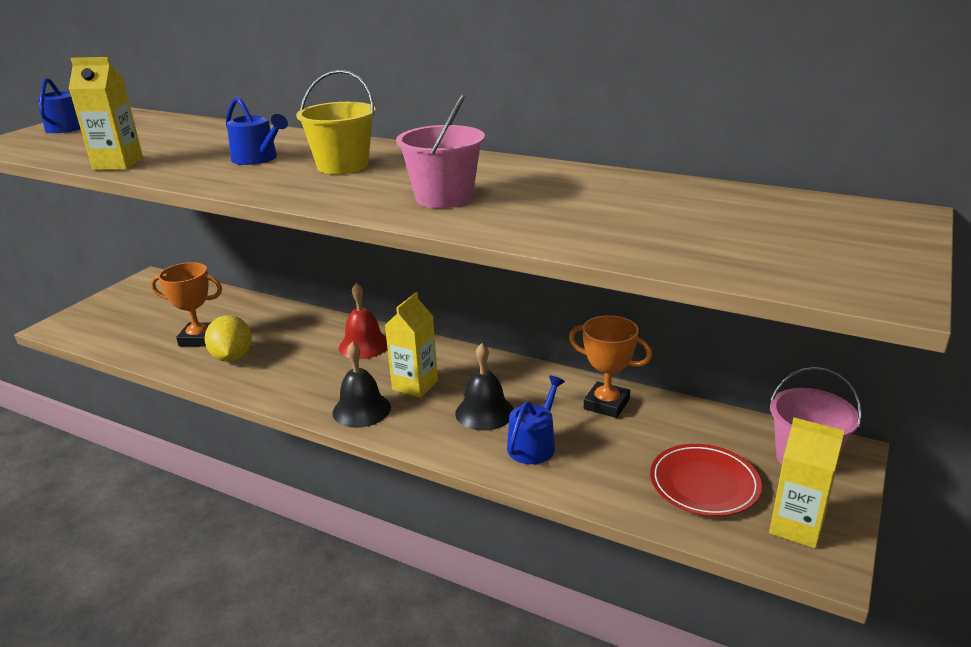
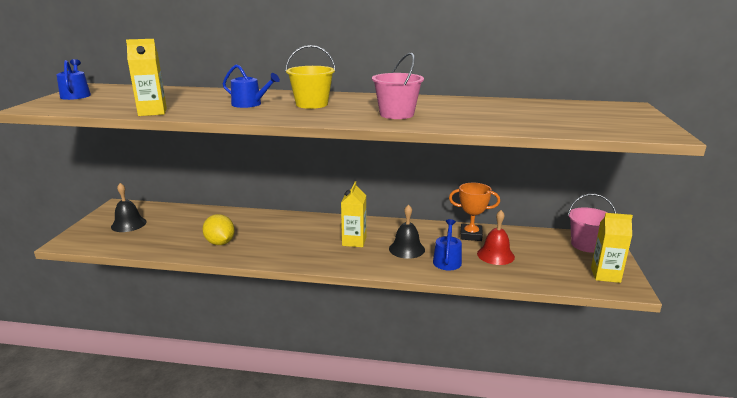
camera: 20 degrees left, 5 degrees down
(199, 338) = (186, 235): orange trophy -> none
(361, 410) = (331, 258): black bell -> black bell (128, 224)
(364, 345) = (304, 225): red bell -> red bell (495, 255)
(704, 484) = (548, 264): red plate -> none

